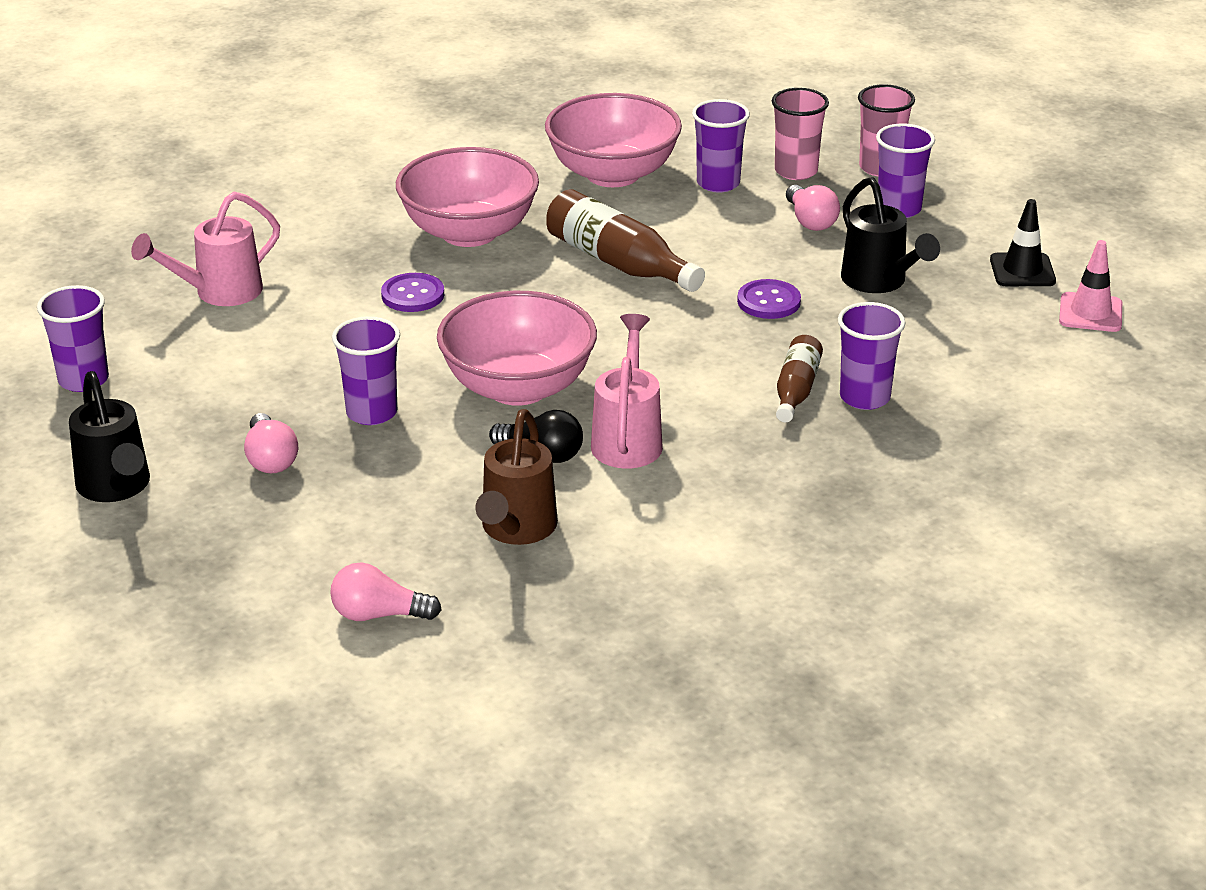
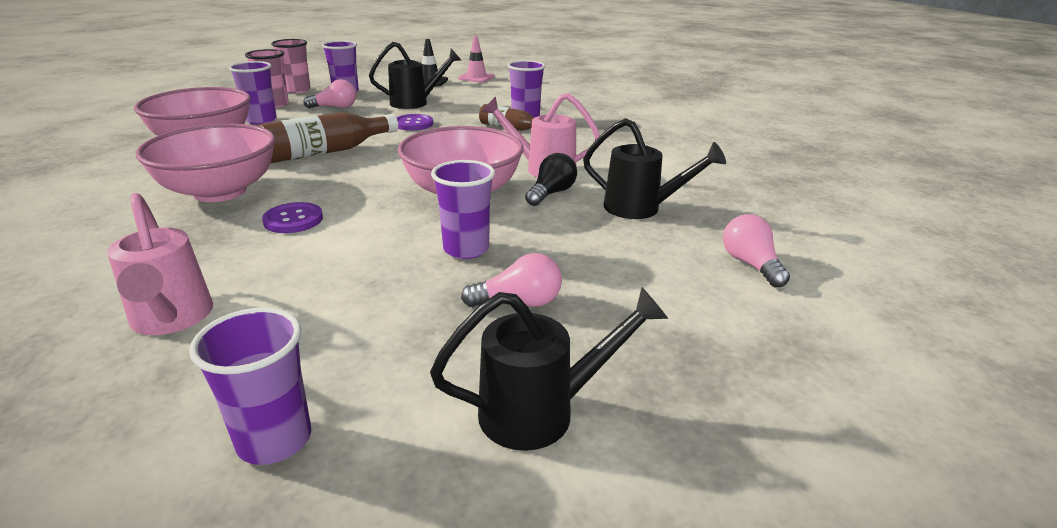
camera: 80 degrees left, 5 degrees down
(379, 614) = (750, 264): pink light bulb -> pink light bulb turned 150 degrees clockwise
(516, 530) = (641, 208): brown watering can -> black watering can

